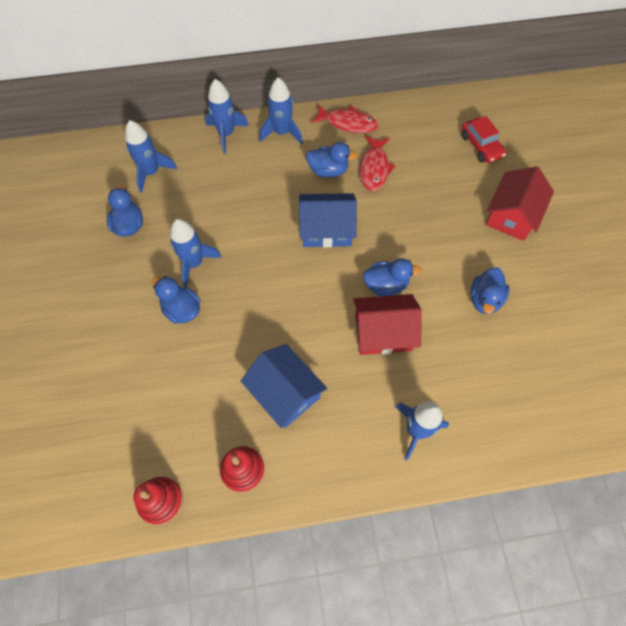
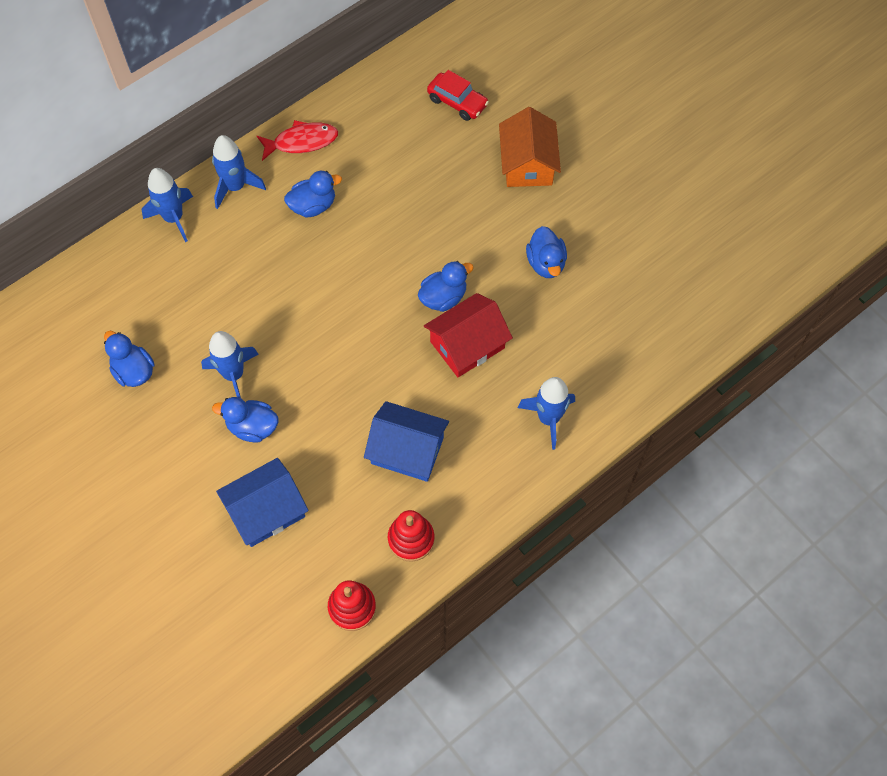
camera: 30 degrees left, 0 degrees up
(151, 172) = (118, 302): blue rocket -> none
(326, 229) = (350, 270): blue house -> blue house (266, 511)
(374, 168) = (360, 180): red fish -> none
(512, 215) = (527, 163): red house -> orange house

